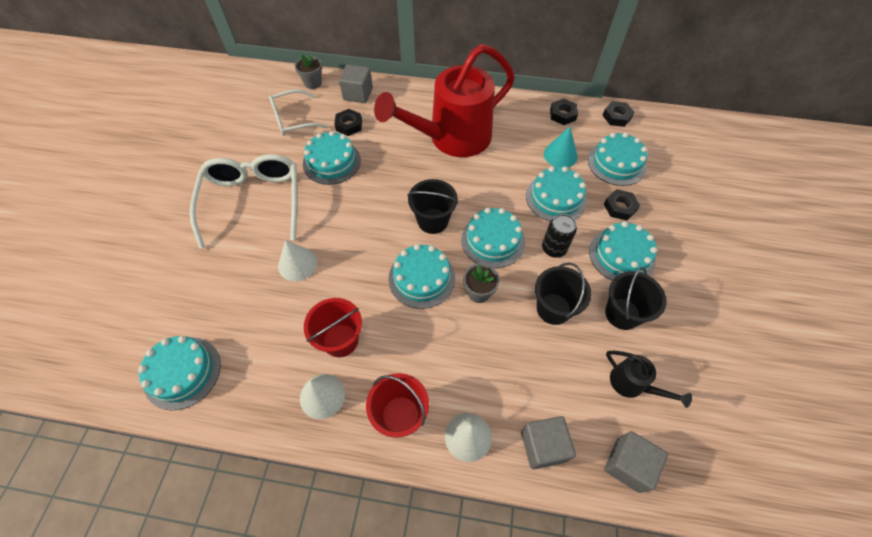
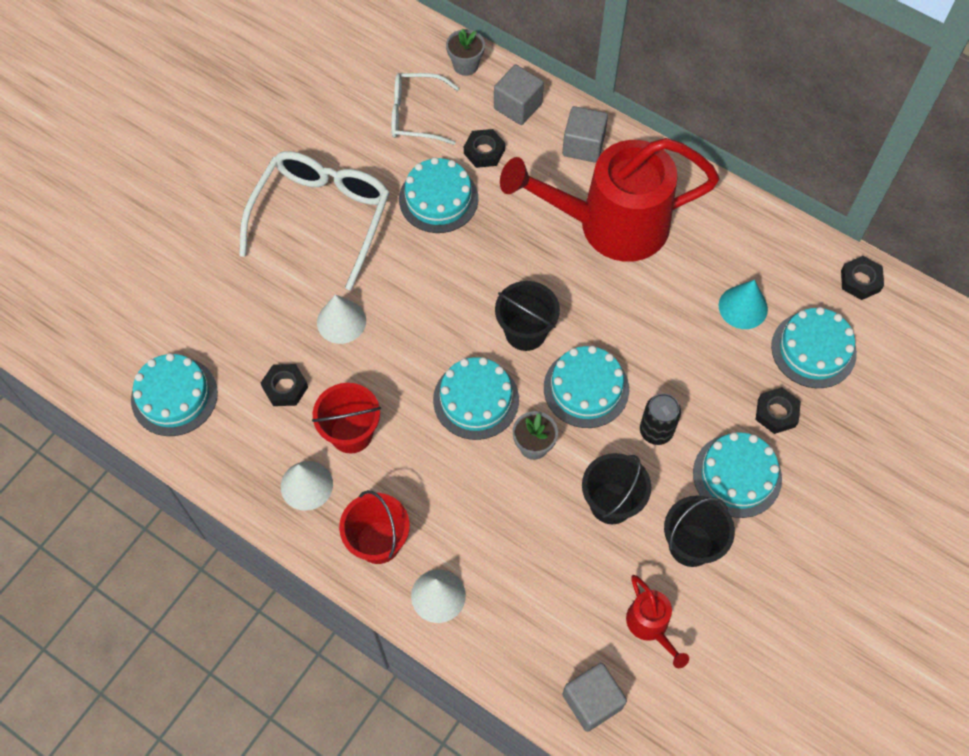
camera: 25 degrees right, 5 degrees up
(543, 446) = (512, 641): grey cube -> grey cube (583, 145)
(556, 198) = (699, 365): turquoise cake -> none
(562, 115) = (784, 247): black nut -> black nut (285, 387)
(632, 384) = (650, 626): black watering can -> red watering can

